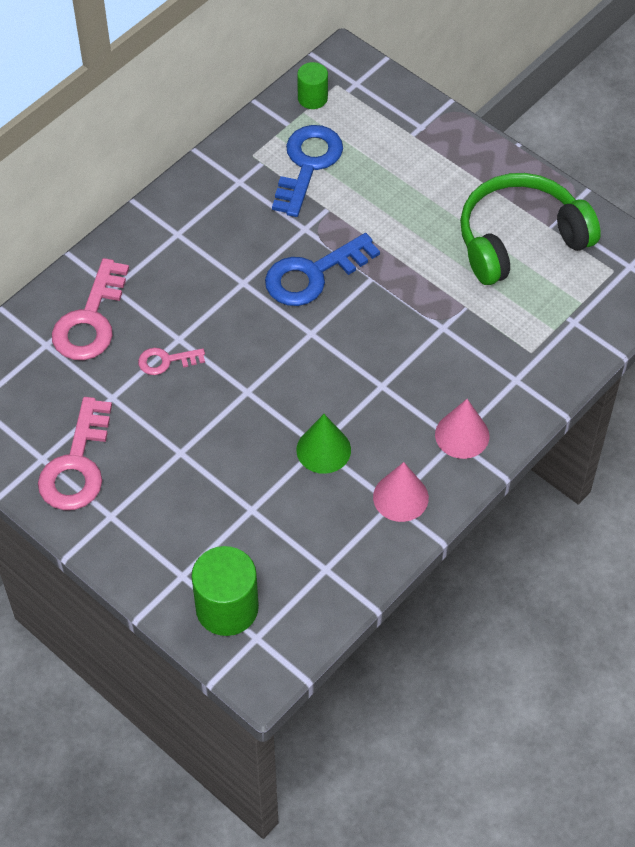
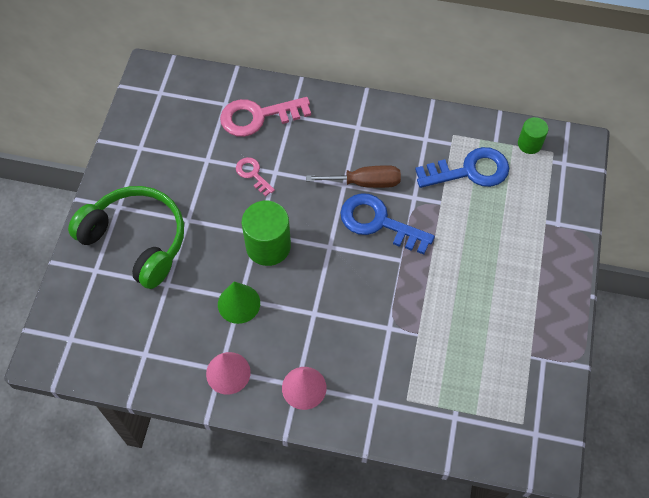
camera: 60 degrees right, 5 degrees up
(77, 465) = (145, 168): pink key -> none
(227, 608) = (84, 309): green cylinder -> green cylinder (268, 246)
(254, 262) = (365, 182): none -> brown screwdriver
(519, 239) = (504, 341): green headphones -> green headphones (137, 240)

